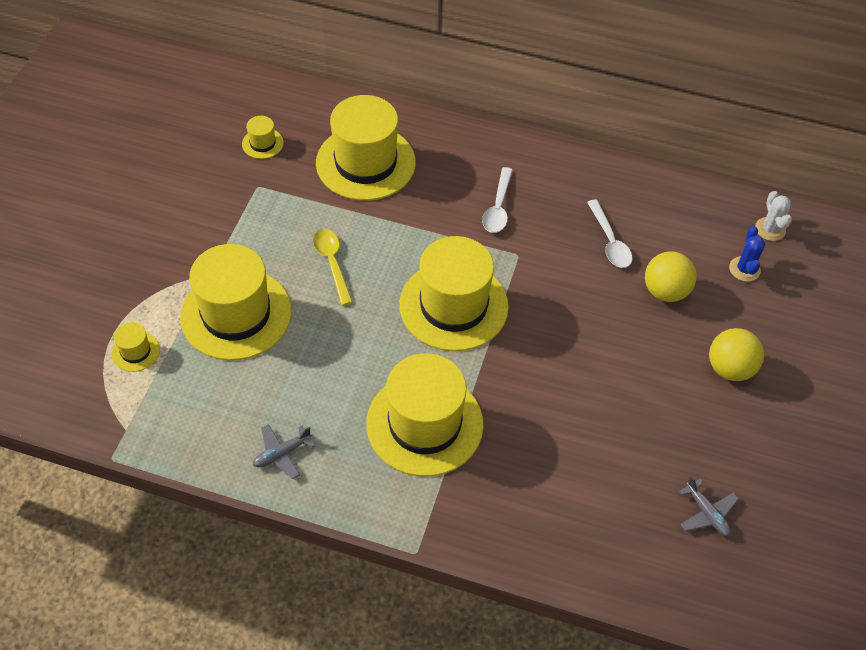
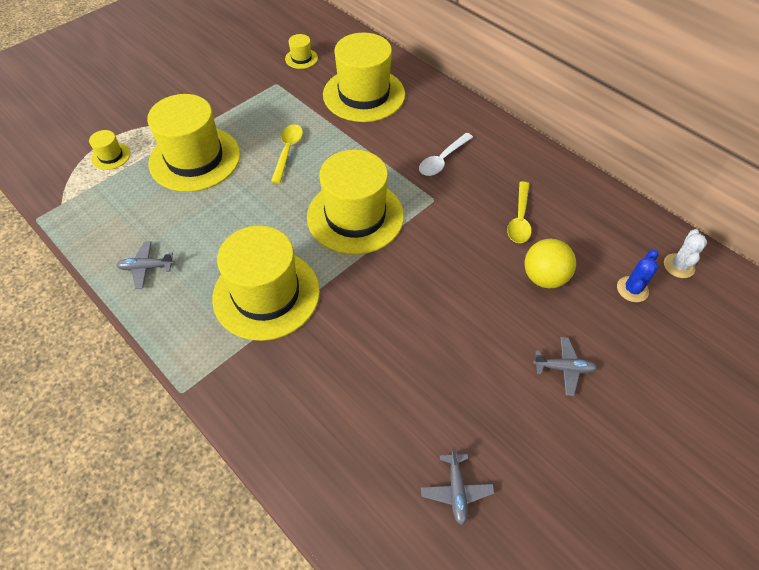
camera: 30 degrees right, 0 degrees up
(610, 241) = (519, 219): white spoon -> yellow spoon
(729, 368) = (564, 368): yellow ball -> grey plane

